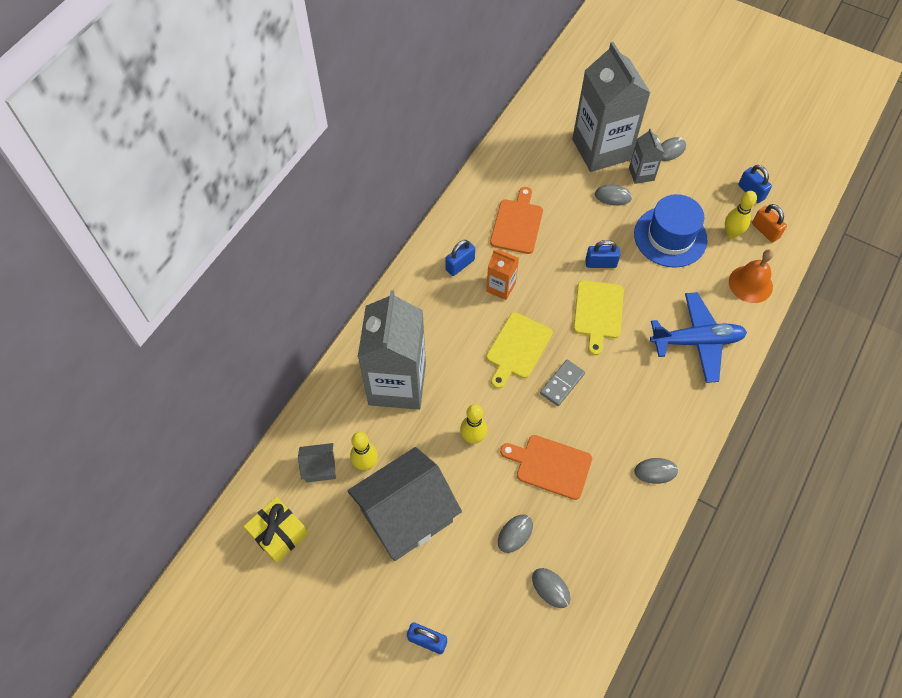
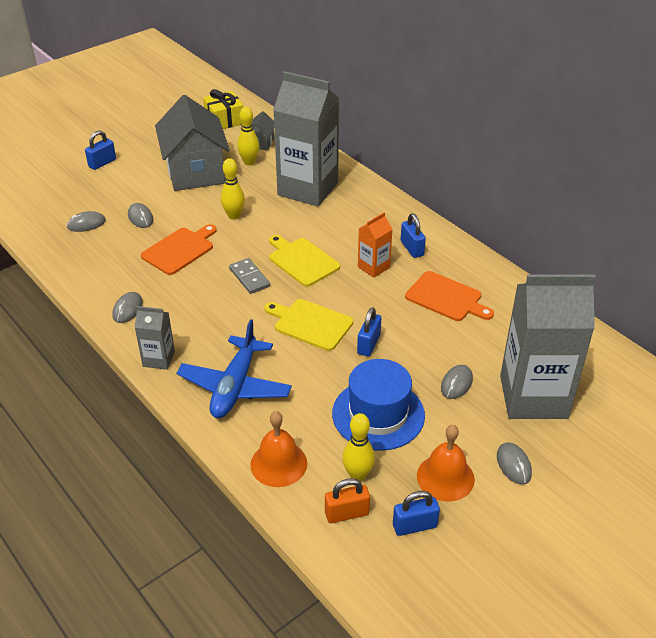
camera: 110 degrees right, 20 degrees down
(641, 174) = (482, 421): grey carton -> grey carton (159, 359)
(703, 184) = (445, 477): none -> orange bell

